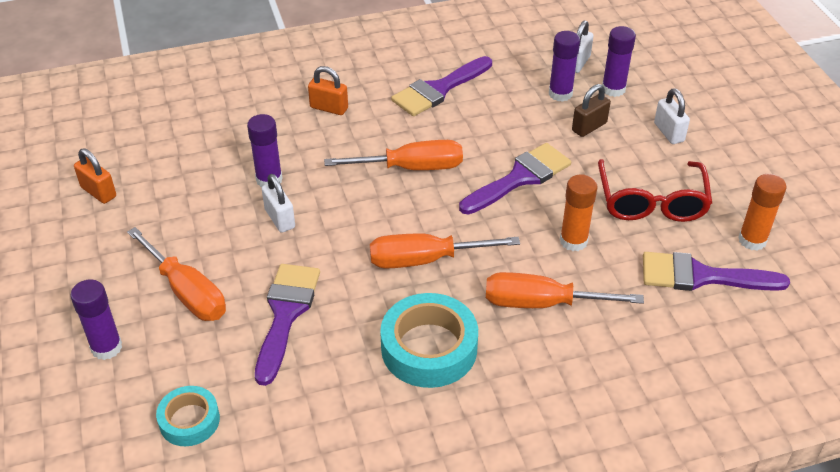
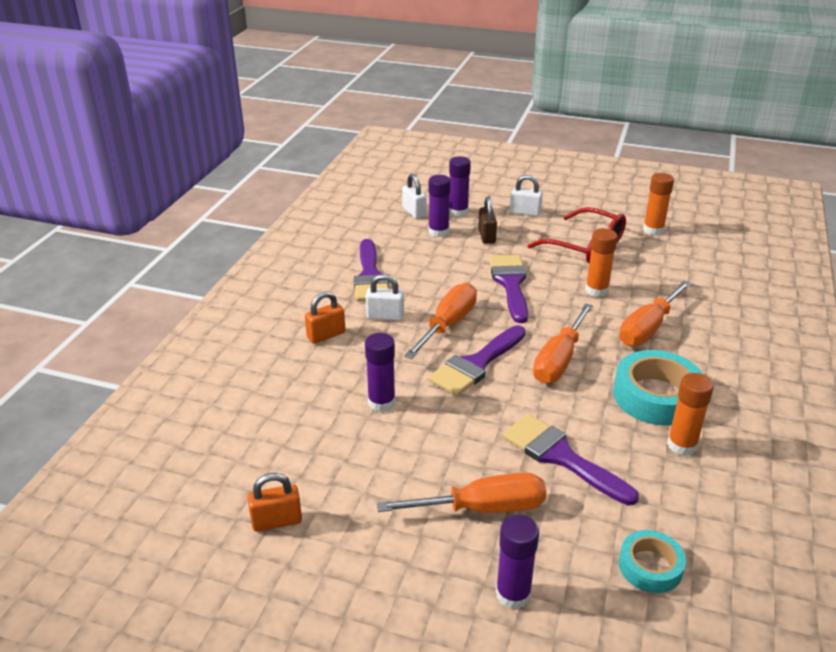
camera: 55 degrees left, 10 degrees down
(280, 219) = (439, 415): white padlock -> white padlock (385, 316)
(368, 391) = (682, 445): none -> orange glue stick
(701, 276) = (671, 259): purple brush -> purple brush (476, 364)

